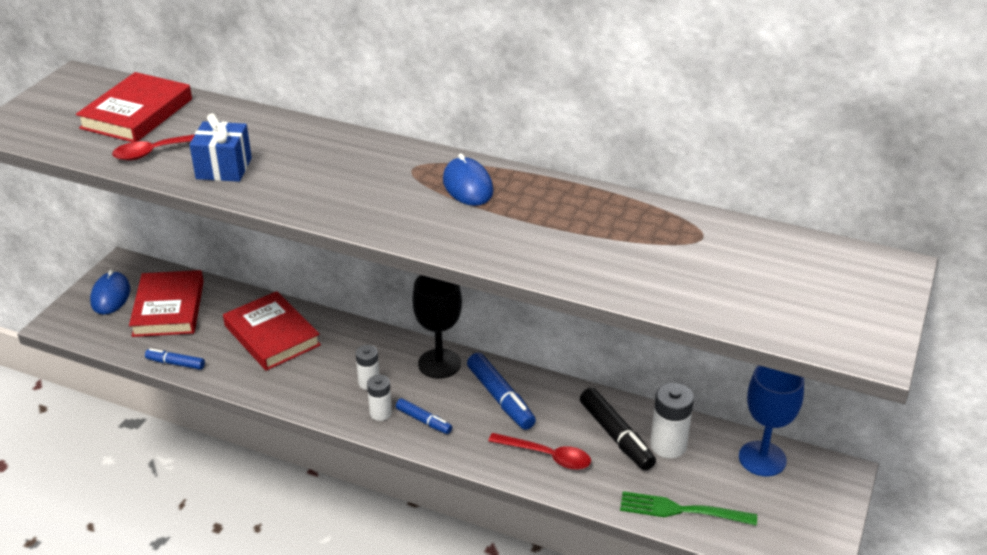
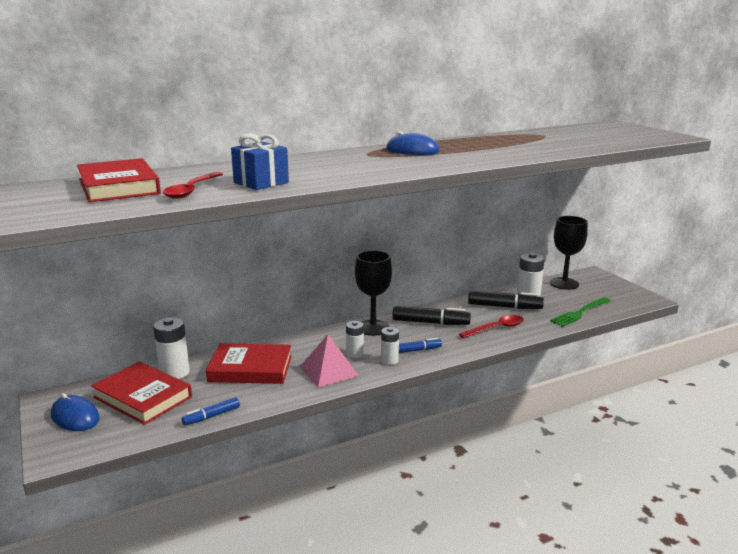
camera: 50 degrees left, 15 degrees down
(221, 298) = (174, 373): none -> white battery
(317, 384) = (328, 371): none -> pink pyramid
(500, 398) = (430, 323): blue marker -> black marker
(762, 458) = (564, 283): blue goblet -> black goblet

